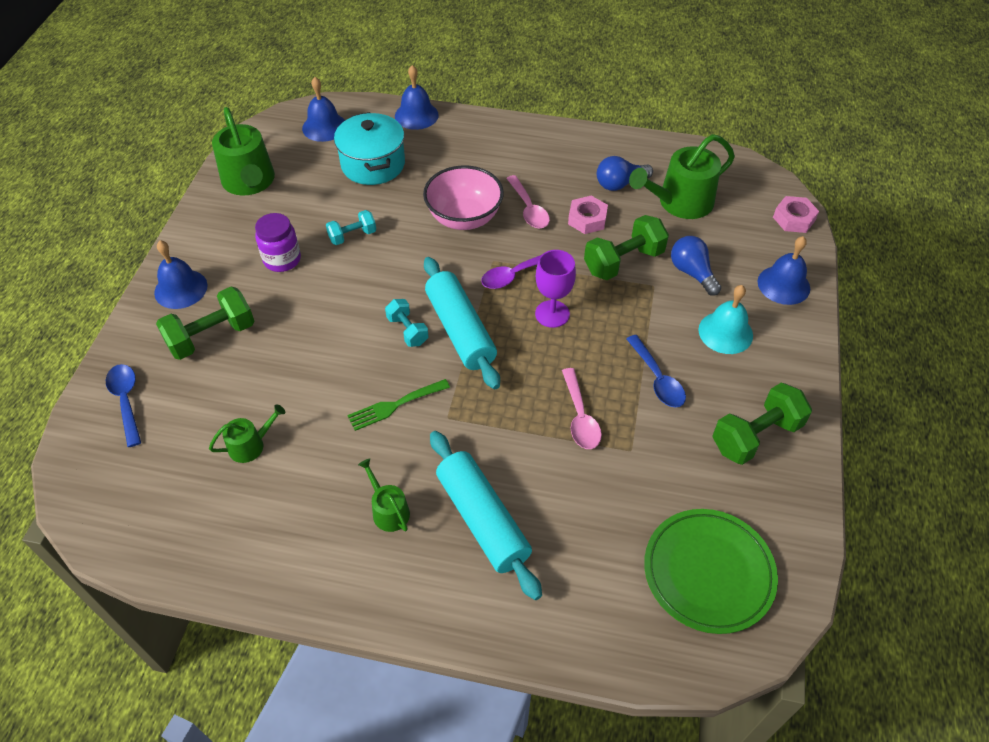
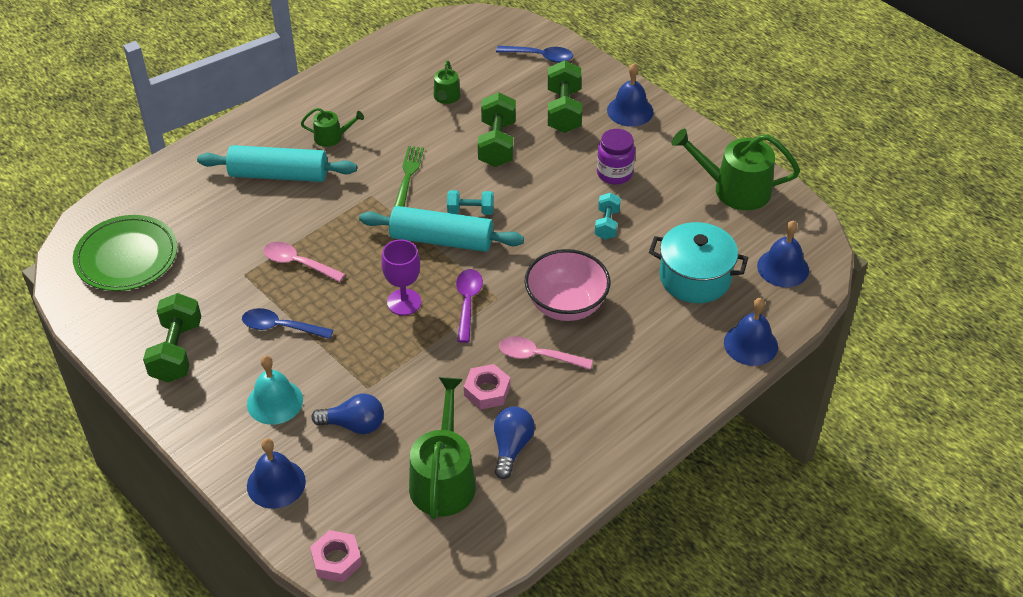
camera: 125 degrees right, 5 degrees down
(623, 261) = (413, 384): green dumbbell -> green dumbbell (497, 144)

